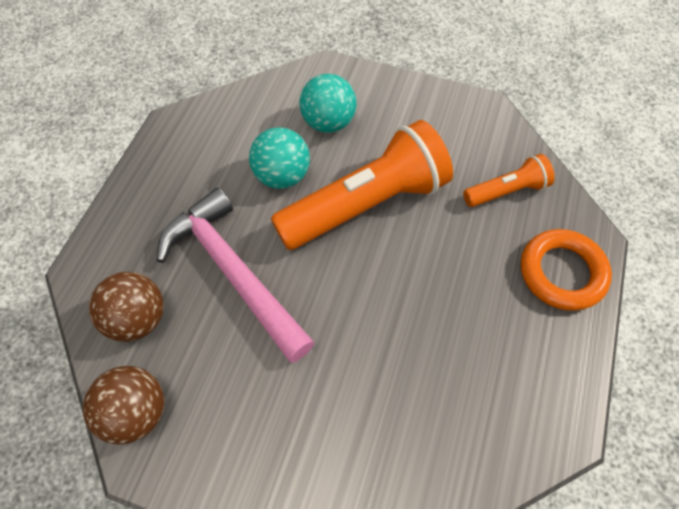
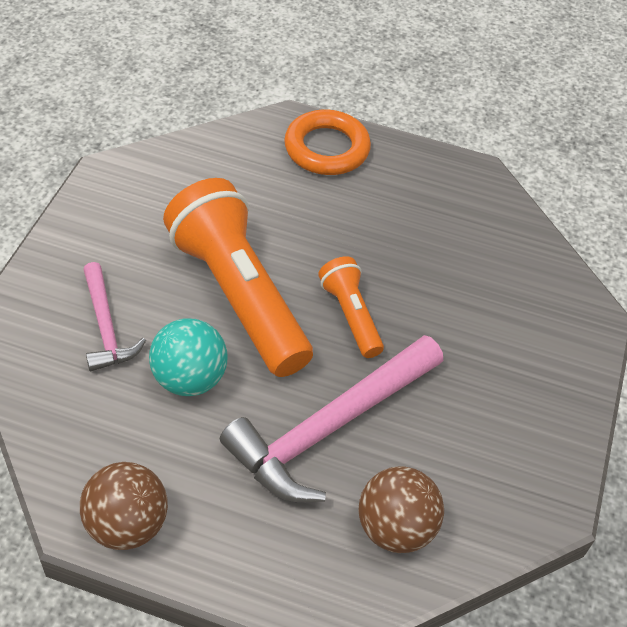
camera: 95 degrees left, 10 degrees down
(136, 412) = (506, 515): brown ball -> brown ball (127, 524)
(328, 122) = (106, 327): turquoise ball -> pink hammer
(506, 191) = (227, 173): orange flashlight -> orange flashlight (350, 315)

